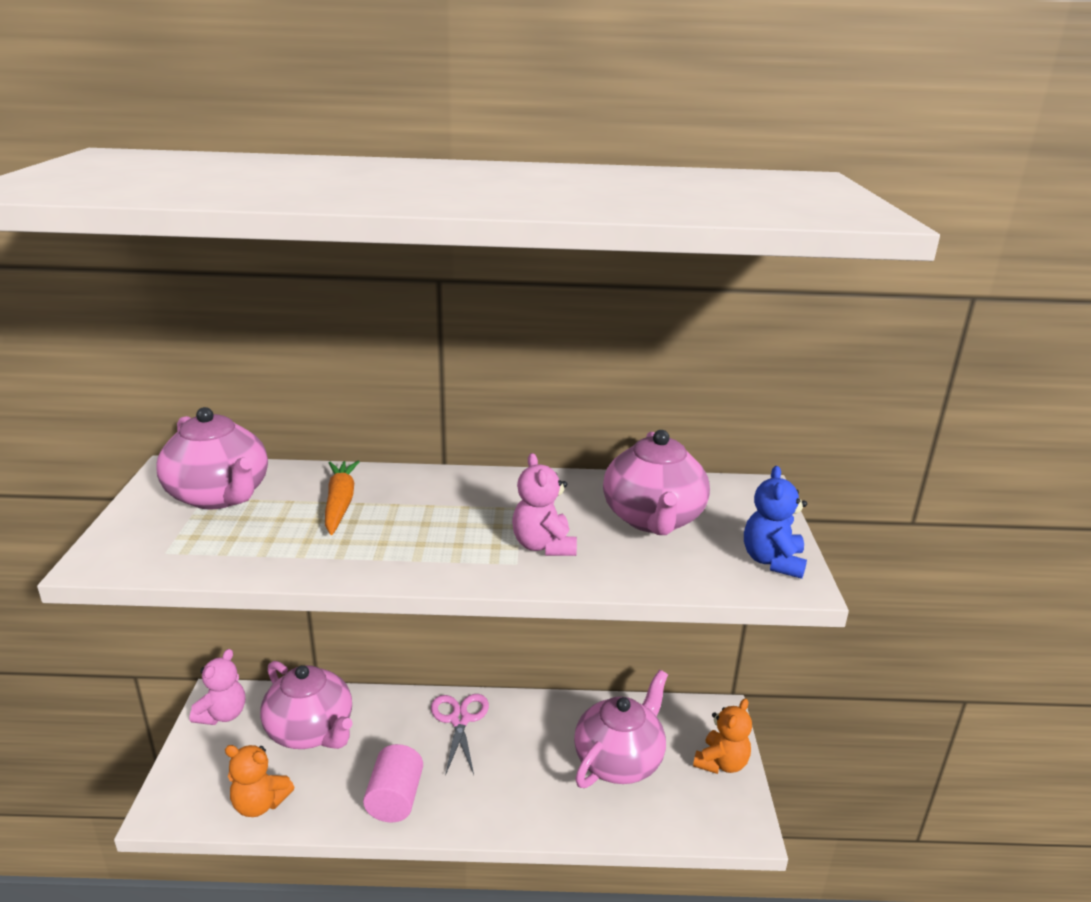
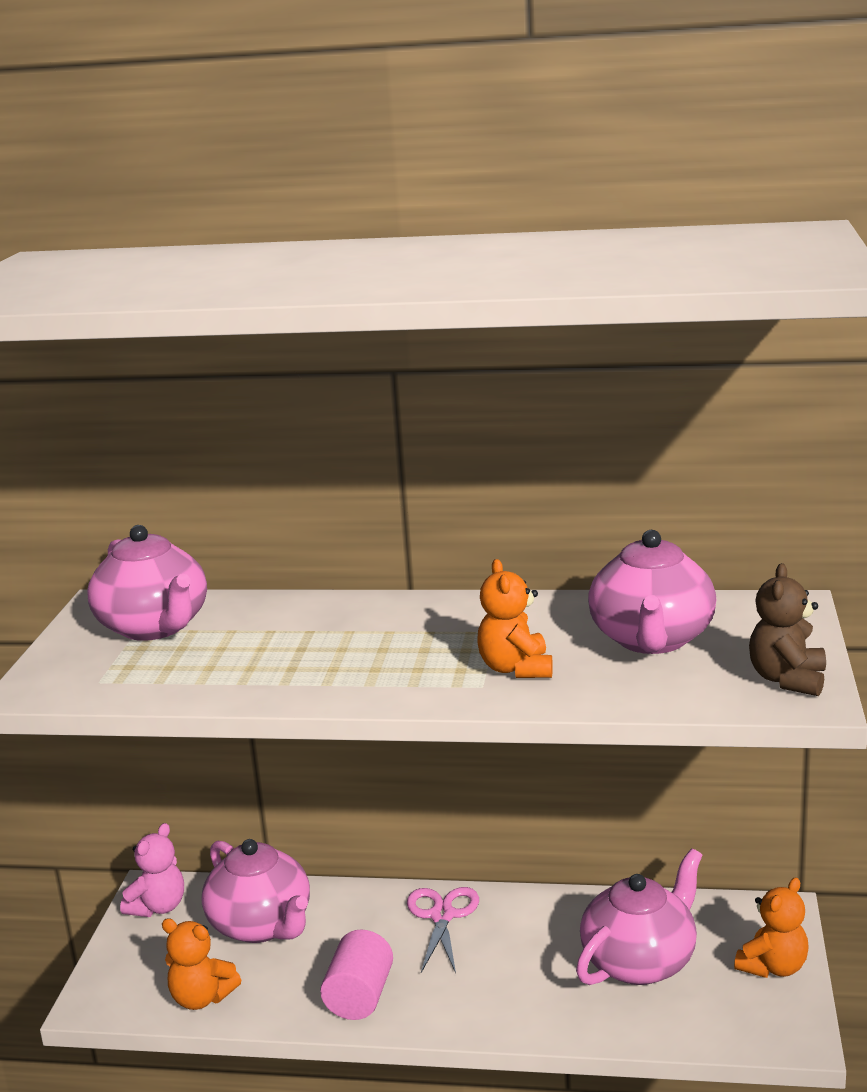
camera: 10 degrees right, 5 degrees down
(340, 503) = (287, 631): orange carrot -> none
(543, 546) = (516, 669): pink teddy bear -> orange teddy bear
(772, 561) = (787, 680): blue teddy bear -> brown teddy bear

